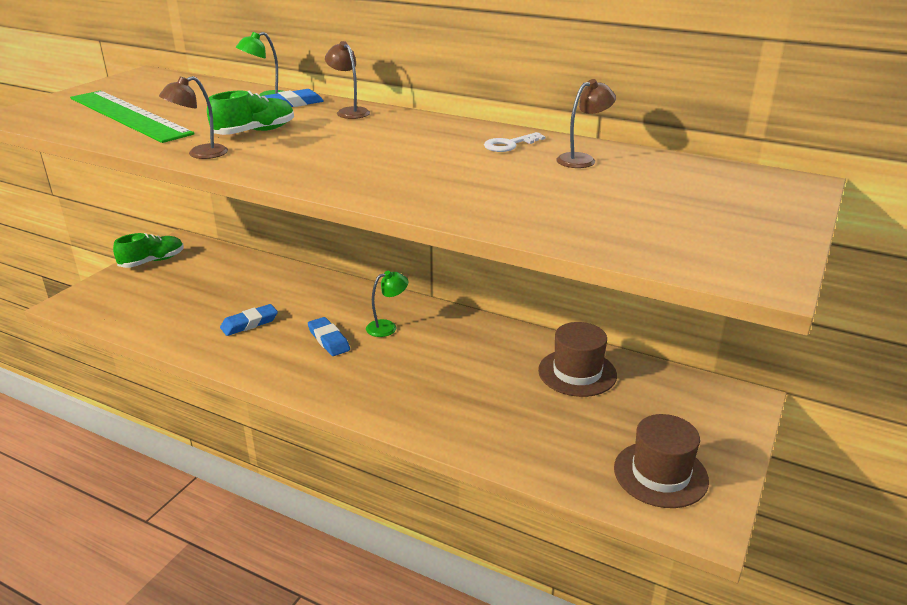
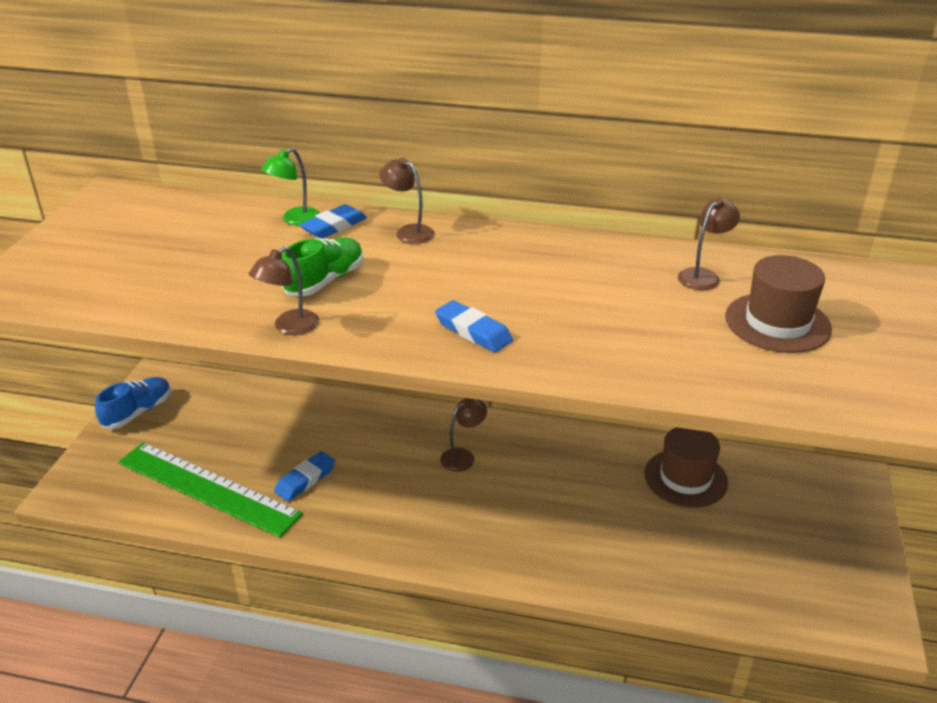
camera: 15 degrees left, 5 degrees up
(128, 115) = (150, 273): green ruler -> green ruler (207, 488)
(152, 261) = (138, 412): green shoe -> blue shoe
(328, 340) = (407, 485): blue eraser -> blue eraser (473, 331)
(387, 327) = (463, 456): green lamp -> brown lamp
(509, 145) = (616, 263): white key -> none
(660, 474) = (816, 582): brown hat -> brown hat (777, 323)

